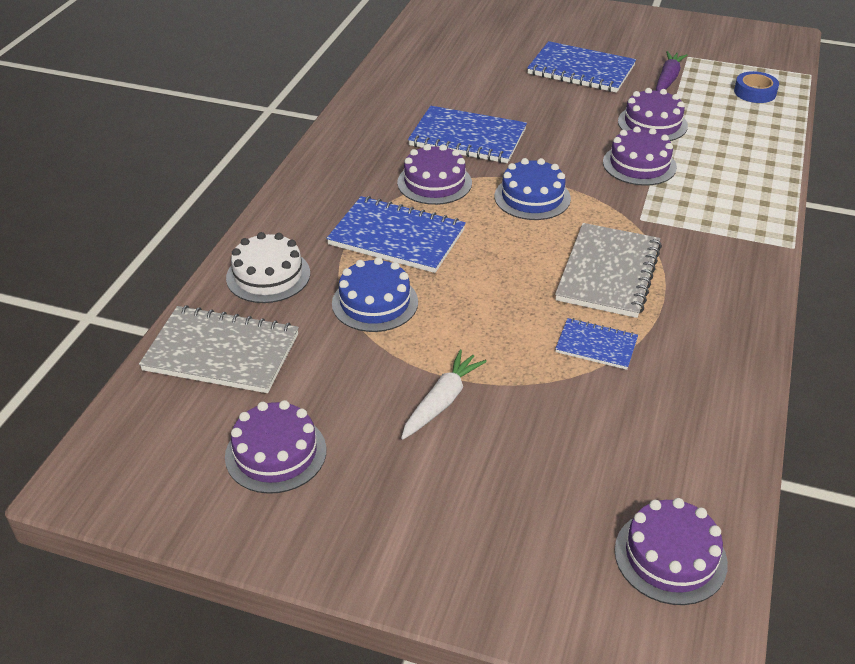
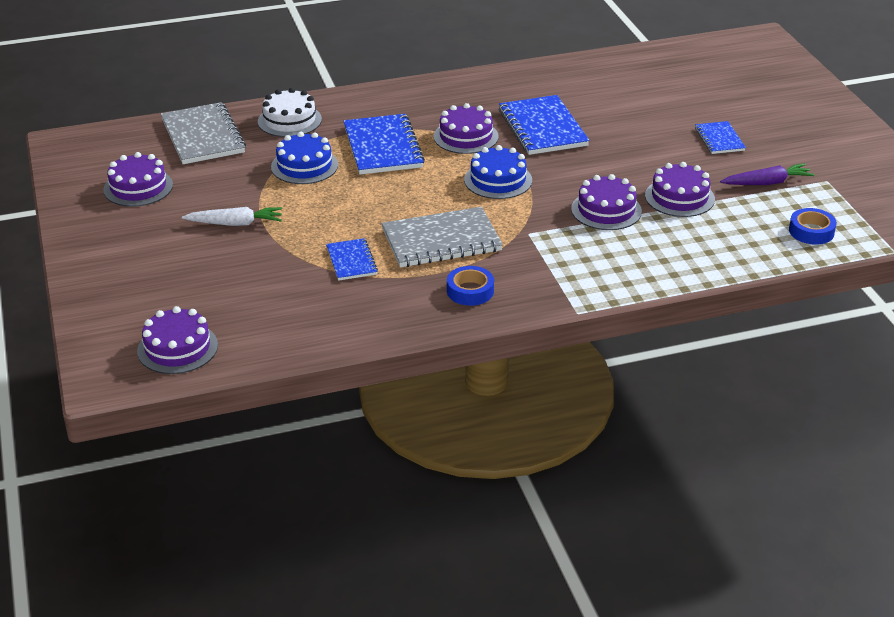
camera: 55 degrees right, 5 degrees down
(581, 70) = (719, 139): blue notebook -> blue notebook, size x0.55
(712, 292) = (470, 291): none -> blue tape

